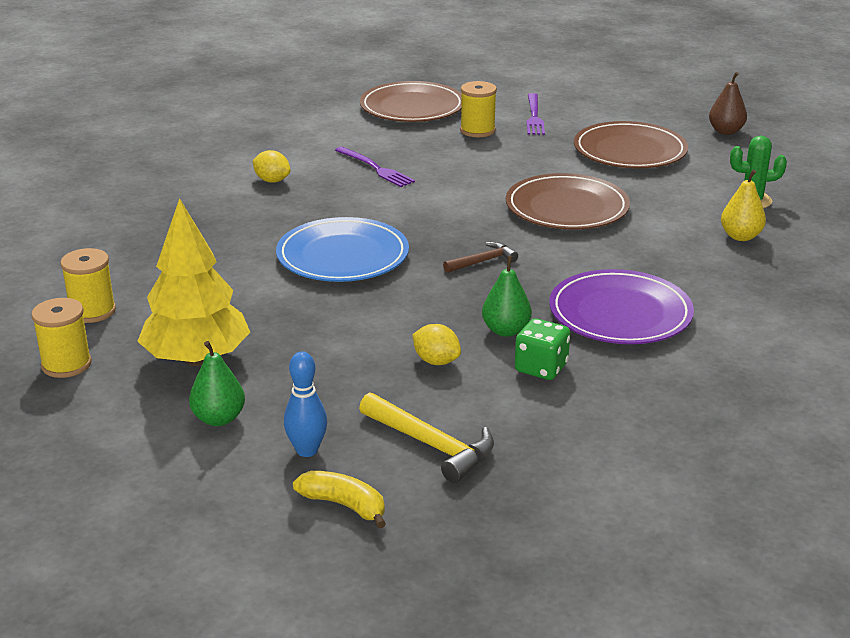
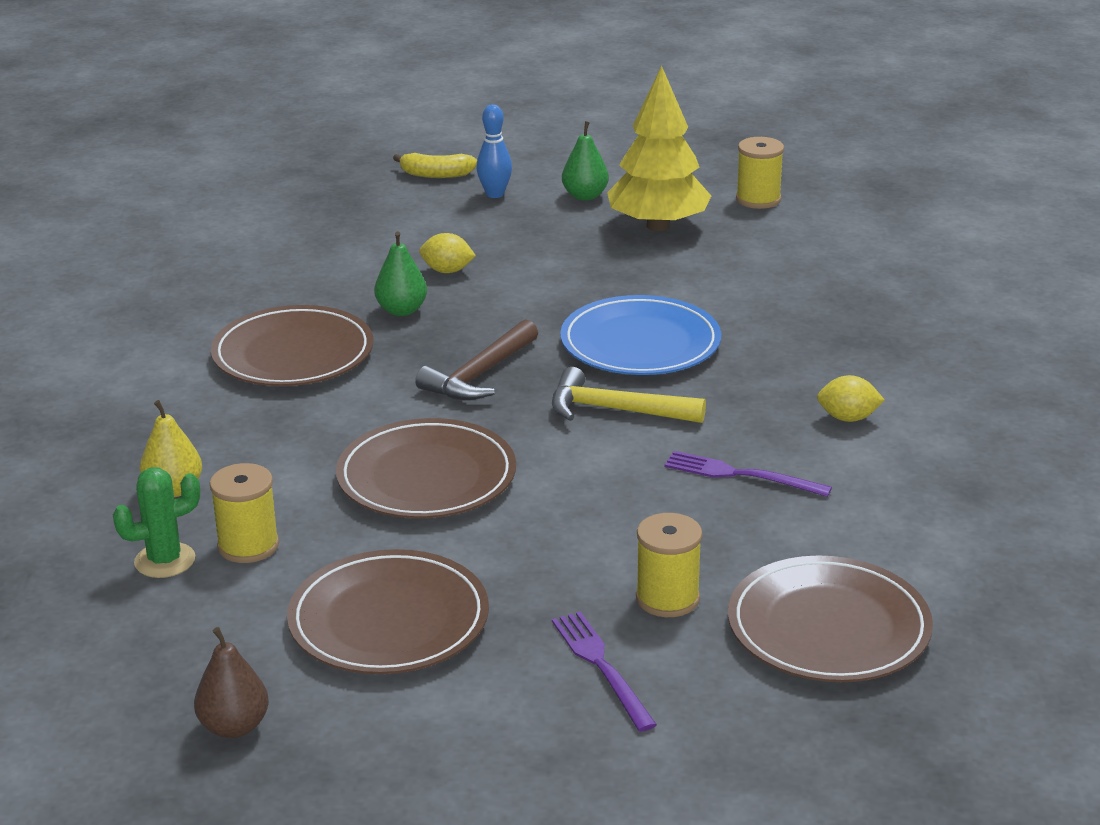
camera: 155 degrees right, 0 degrees up
(92, 311) = (806, 237): yellow spool -> yellow spool (248, 546)
(432, 445) = (401, 217): yellow hammer -> yellow hammer (615, 410)
(483, 261) = (479, 375): brown hammer -> brown hammer, size x1.61
(541, 368) = (346, 287): green dice -> none
(620, 313) = (293, 354): purple plate -> brown plate

